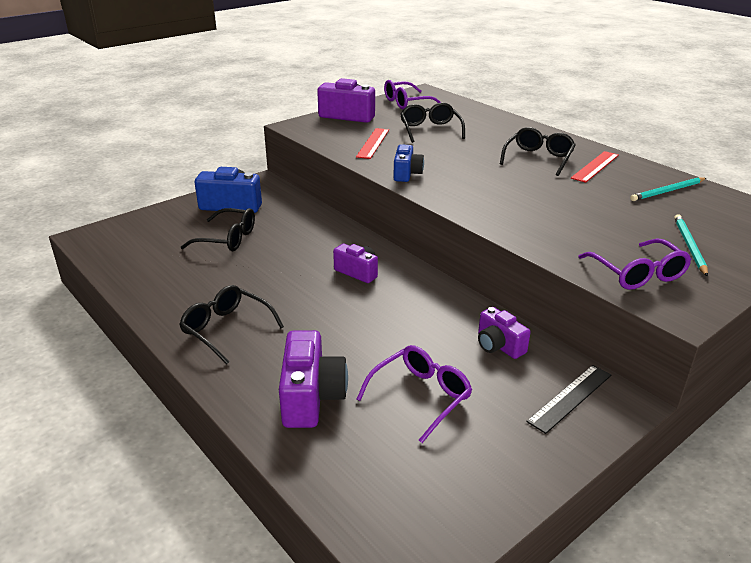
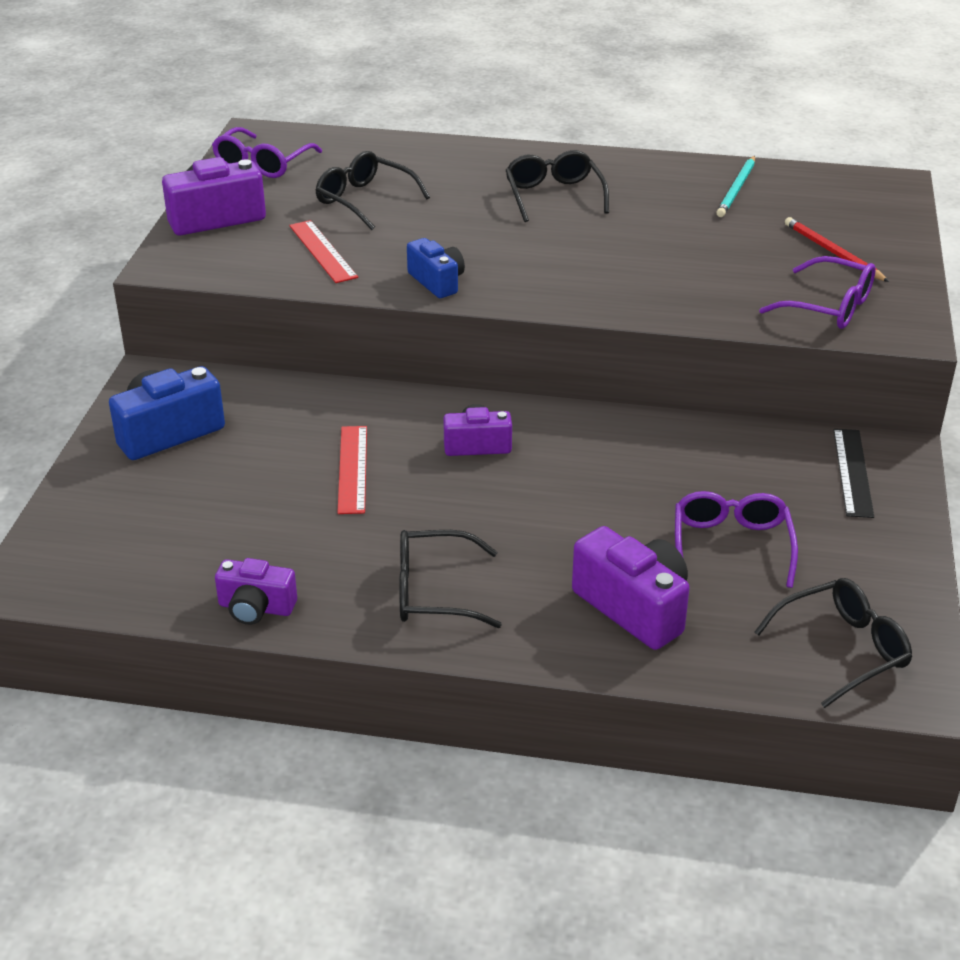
camera: 40 degrees left, 5 degrees up
(228, 239) = (245, 482): black glasses -> black glasses (843, 649)
(498, 345) = (731, 454): purple camera -> purple camera (256, 608)
(595, 166) = (627, 183): red ruler -> red ruler (353, 469)
(689, 246) = (833, 252): turquoise pencil -> red pencil

